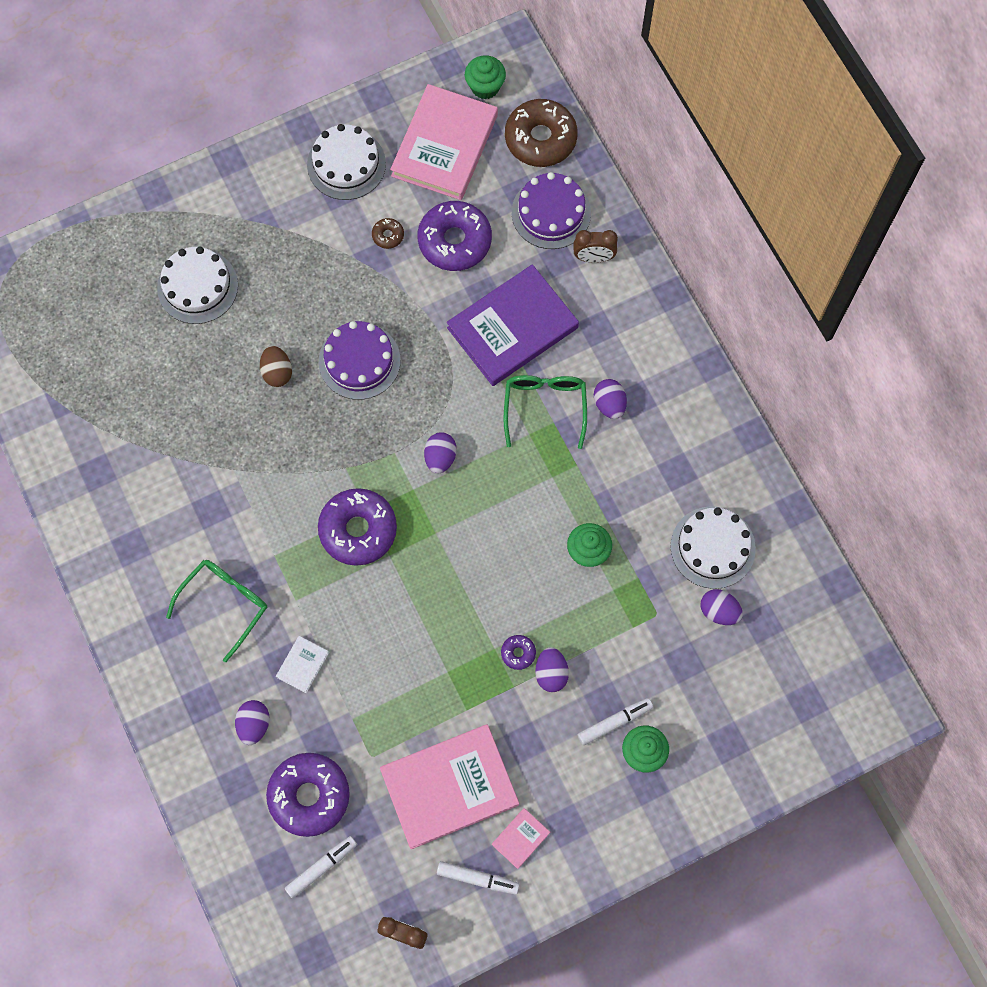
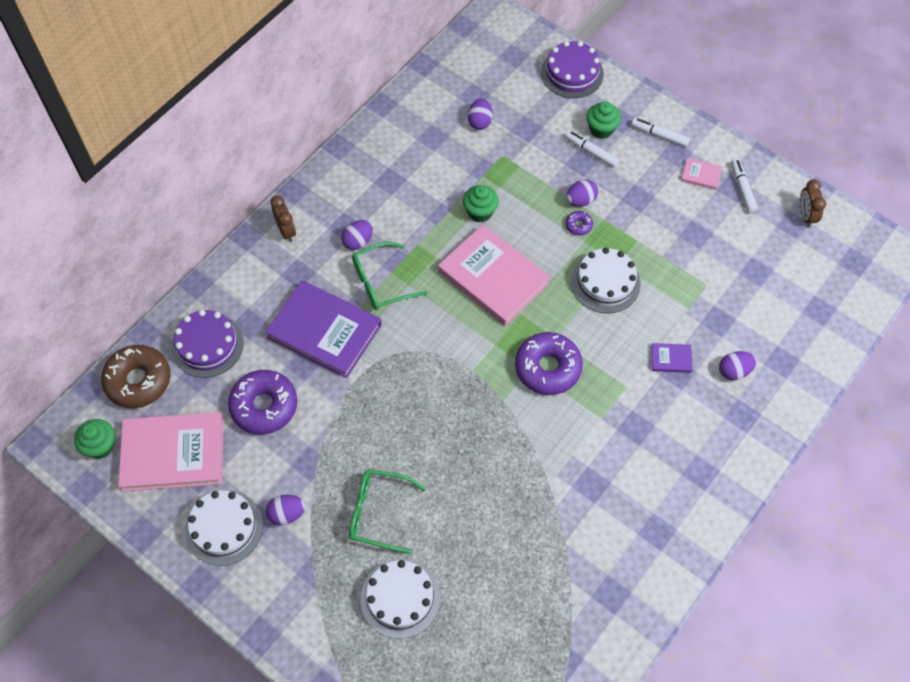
camera: 115 degrees left, 10 degrees down
(224, 605) = (660, 436): green glasses -> green glasses (379, 513)
(277, 372) = (448, 490): brown egg -> none
(302, 665) = (671, 359): white book -> purple book
(309, 796) = (758, 312): purple donut -> none
(321, 867) = (799, 282): white marker -> white marker (659, 135)
(359, 361) = (407, 431): purple cake -> purple cake (572, 73)
(388, 235) = (281, 460): brown donut -> none
(440, 457) = (459, 336): purple egg -> purple egg (287, 514)
(449, 787) = (695, 229): pink book -> pink book (493, 277)
(593, 257) = (236, 299): brown clock -> brown clock (286, 231)
(712, 547) = (436, 141): white cake -> white cake (605, 282)

